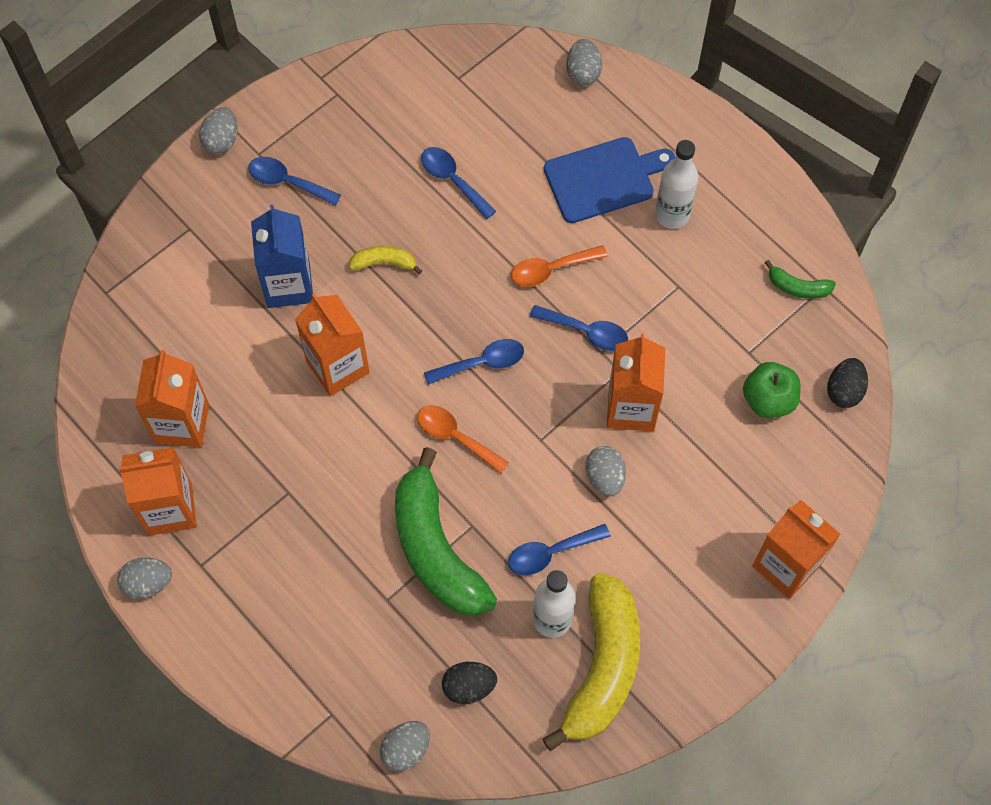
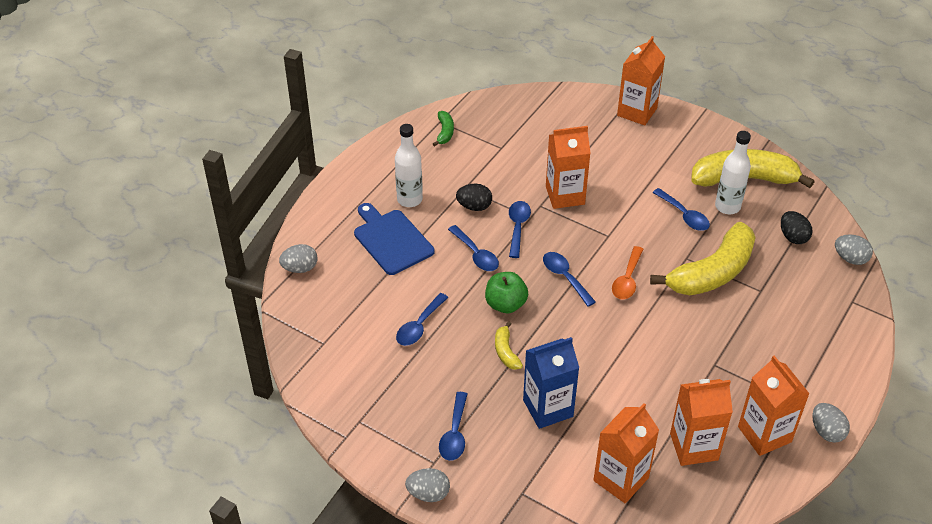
camera: 105 degrees left, 20 degrees down
(337, 367) = (603, 359): orange carton -> orange carton (621, 479)
(436, 549) = (712, 272): green banana -> yellow banana
(551, 269) = (476, 254): orange spoon -> blue spoon
(604, 477) = (620, 199): grey egg -> none
(768, 399) = (531, 134): green apple -> green apple (505, 304)
(844, 390) = (510, 103): black egg -> black egg (474, 206)

